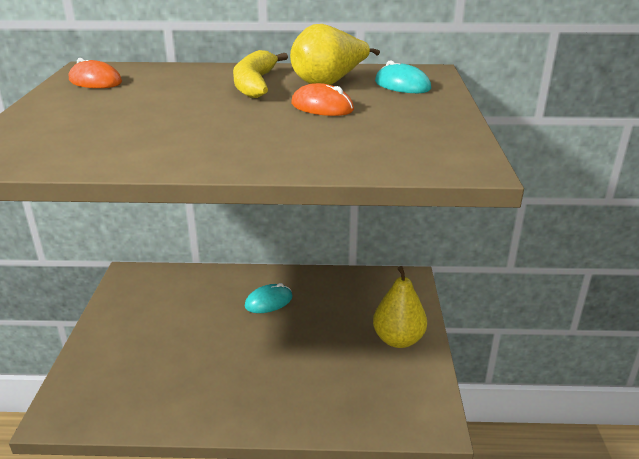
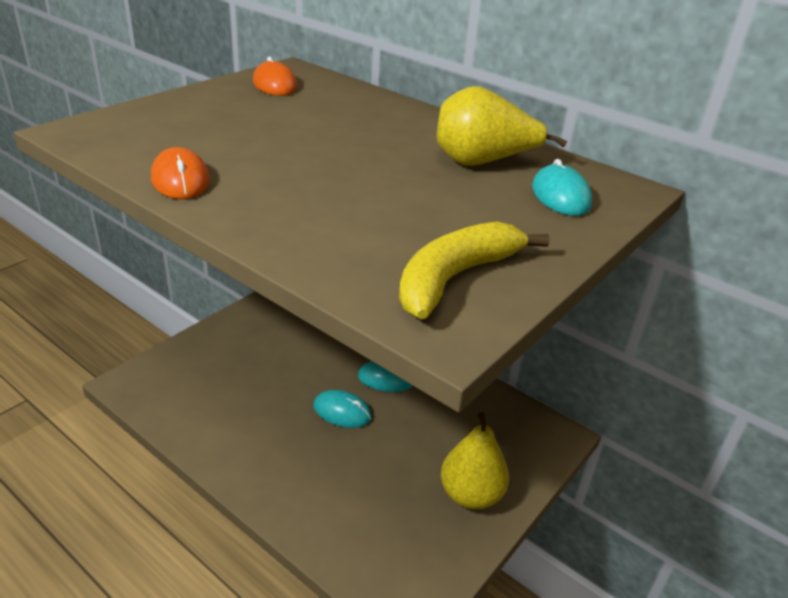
camera: 35 degrees right, 5 degrees up
(255, 84) = (405, 136): yellow banana -> yellow banana (455, 278)
(261, 338) = (342, 412): none -> turquoise mouse
(322, 107) = (423, 188): orange mouse -> orange mouse (180, 180)

